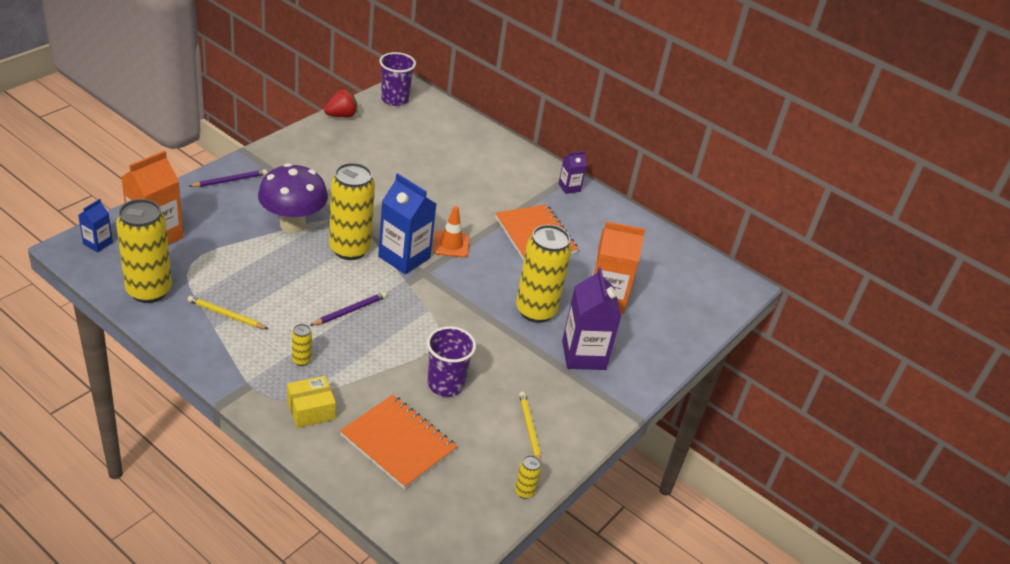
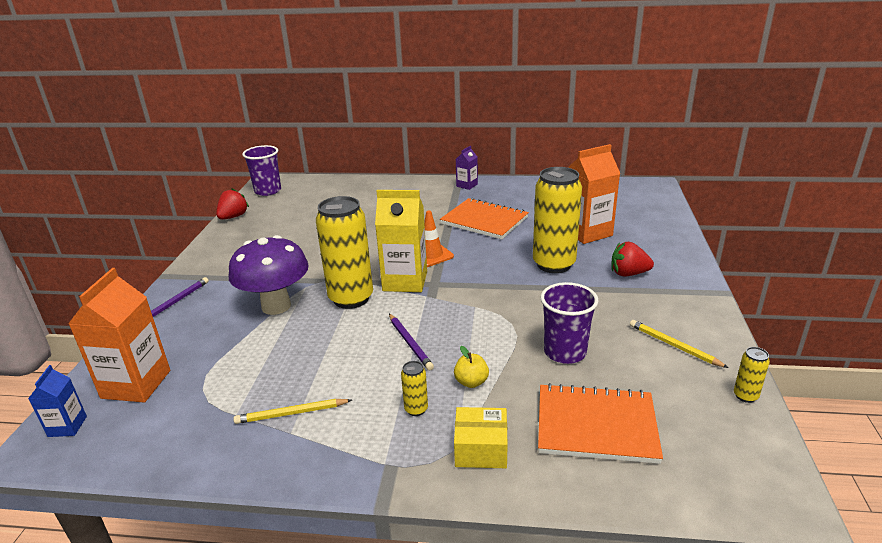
camera: 25 degrees left, 10 degrees down
(149, 291) = (177, 439): yellow can -> none
(310, 410) = (481, 449): yellow box -> yellow box turned 60 degrees clockwise
(350, 311) = (410, 343): purple pencil -> purple pencil turned 135 degrees clockwise
(356, 364) = (471, 382): none -> yellow apple
(404, 257) = (405, 281): blue carton -> yellow carton
(583, 355) = (628, 273): purple carton -> red strawberry

